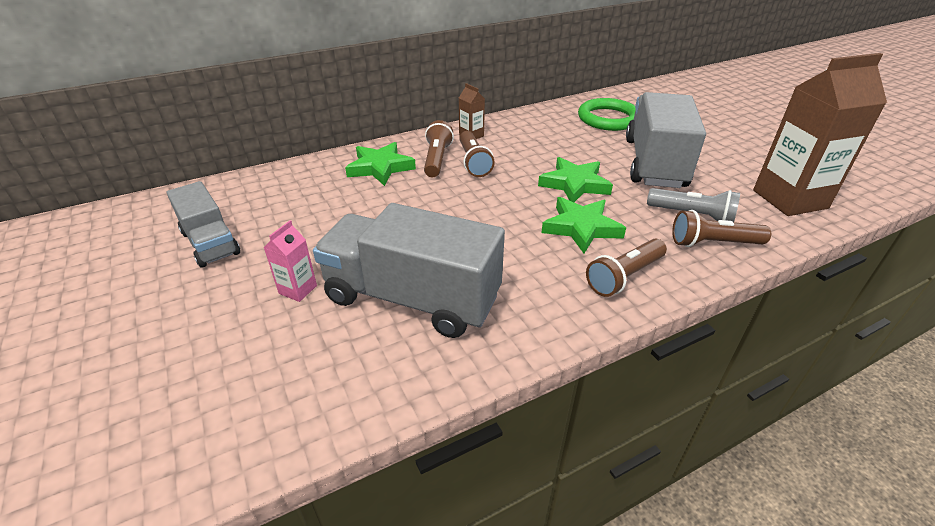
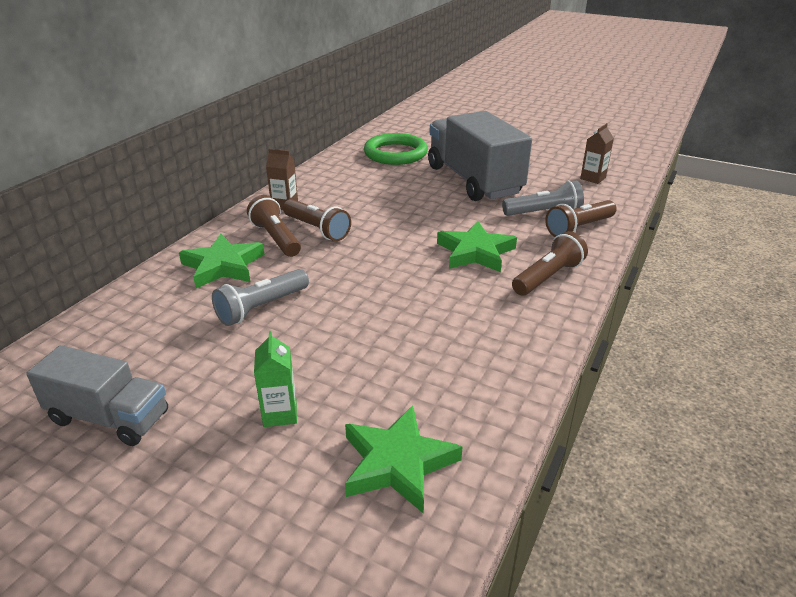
camera: 35 degrees left, 5 degrees down
(298, 289) = (280, 413): pink carton -> green carton
(370, 208) = (261, 307): none -> grey flashlight
(412, 298) = (403, 368): grey truck -> none
(574, 184) = (430, 218): green star -> green star (398, 463)
(624, 276) = (548, 277): brown flashlight -> brown flashlight turned 150 degrees counterclockwise
(789, 199) = (593, 178): brown carton -> brown carton, size x0.44

